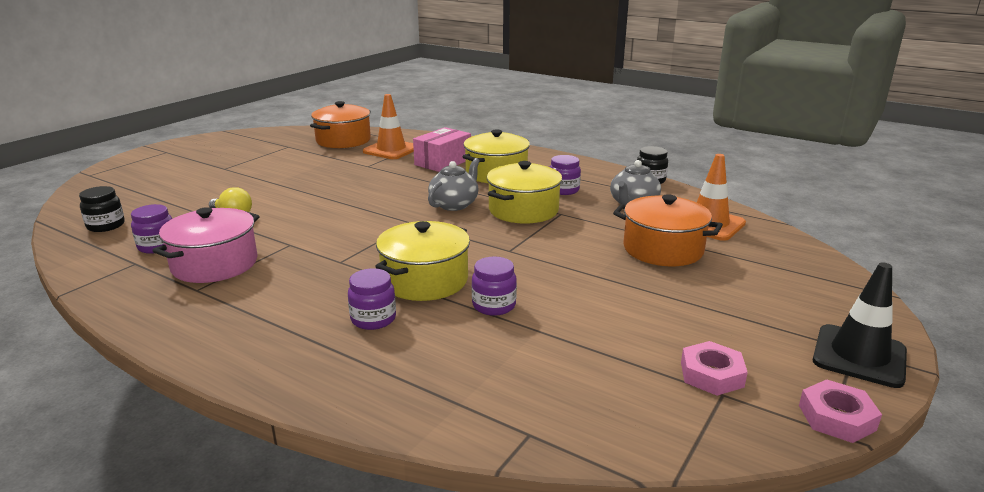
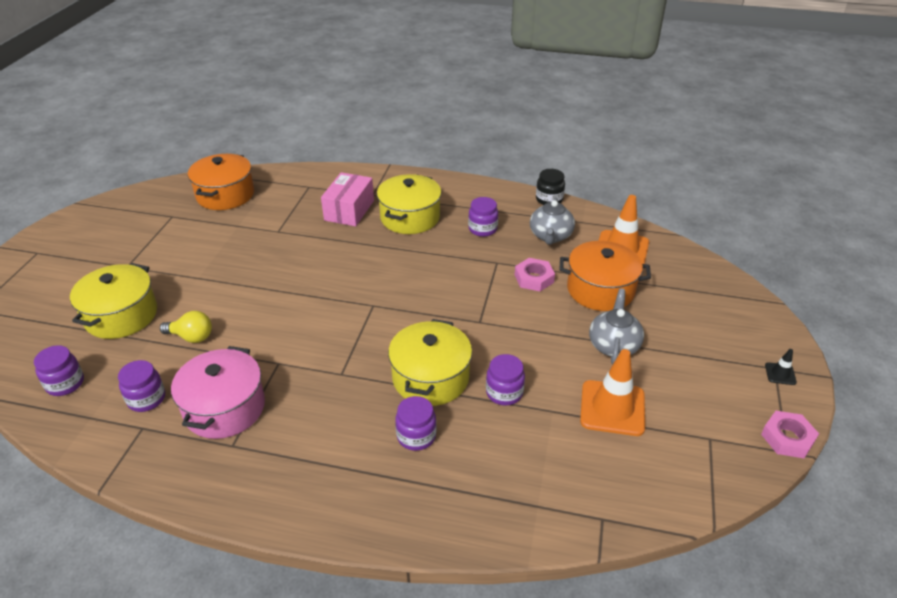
camera: 20 degrees left, 15 degrees up
(106, 226) = (65, 384): black jar -> purple jar
(391, 150) = (286, 201): orange traffic cone -> orange traffic cone (612, 408)
(454, 204) = (397, 271): grey teapot -> grey teapot (613, 345)
(523, 210) = (463, 265): yellow pot -> yellow pot (121, 315)
(711, 374) = (695, 421): pink nut -> pink nut (534, 278)
(859, 356) = (780, 374): black traffic cone -> black traffic cone, size x0.45

